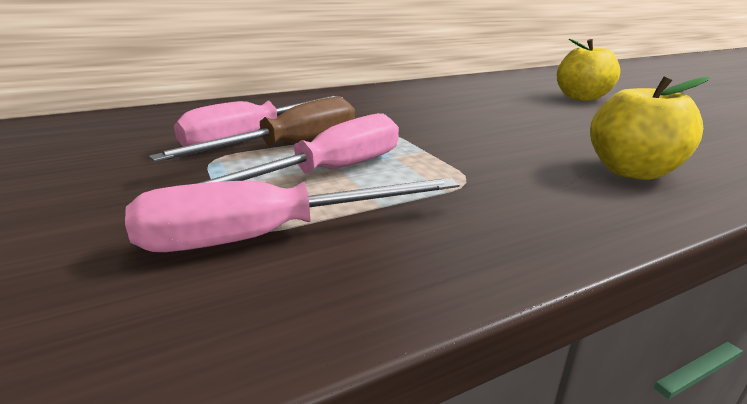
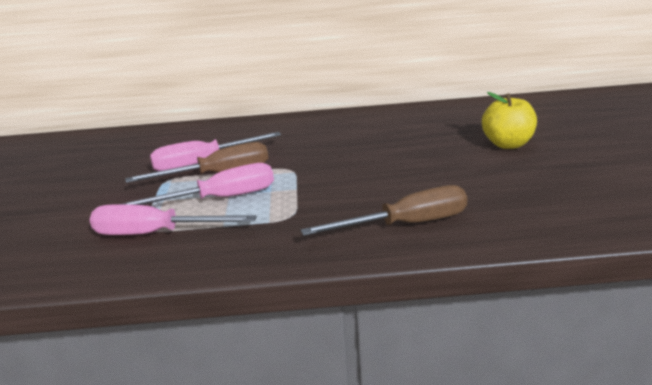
camera: 25 degrees right, 0 degrees up
(632, 171) = (406, 225): yellow apple -> brown screwdriver

